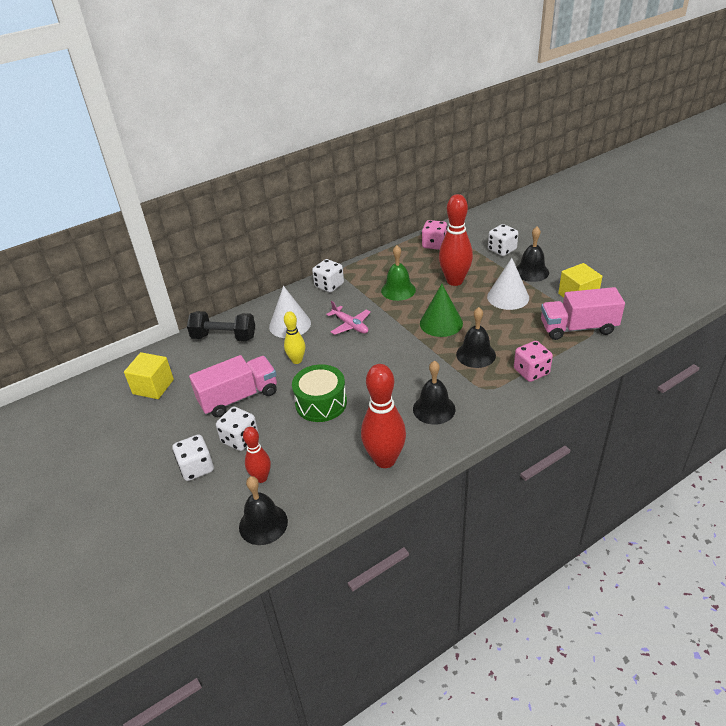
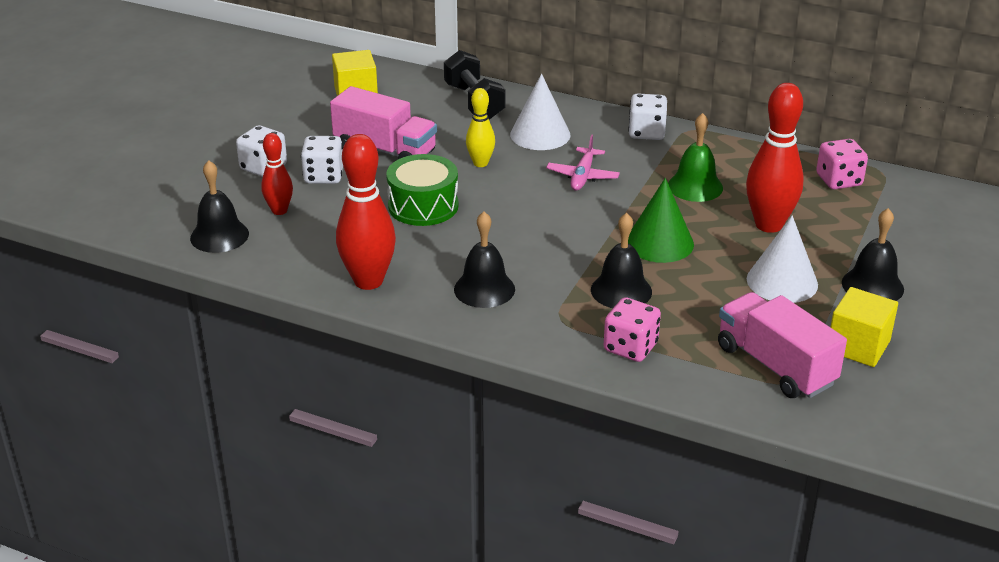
camera: 55 degrees right, 5 degrees down
(502, 250) = (898, 243): white dice -> none

